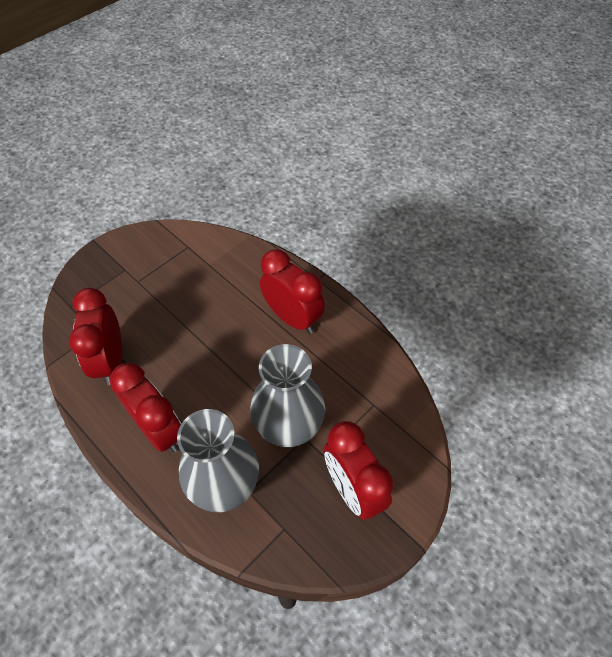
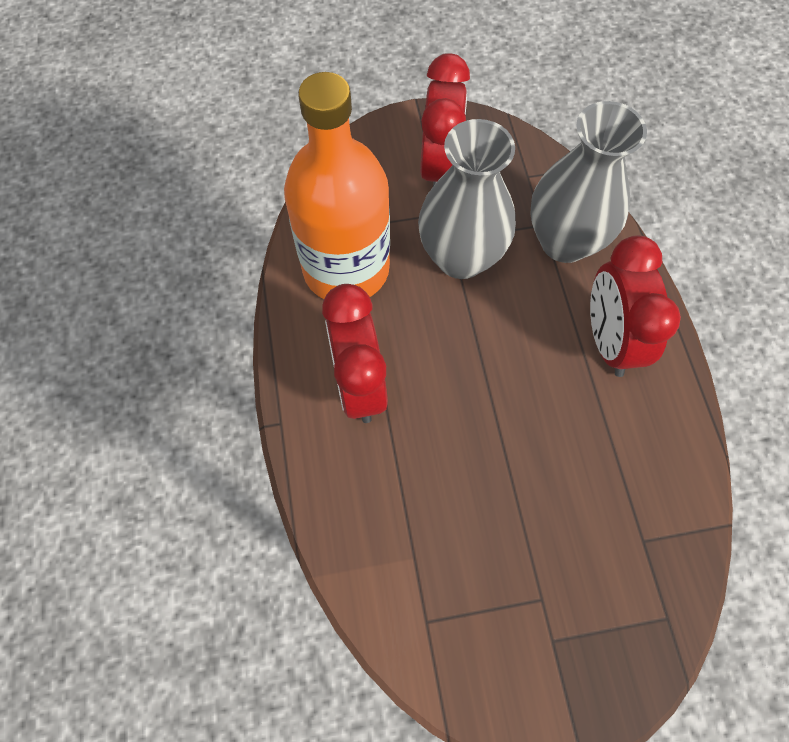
camera: 145 degrees left, 10 degrees up
(110, 361) = (636, 474): red clock -> none
(353, 375) = (346, 269): none -> orange bottle

